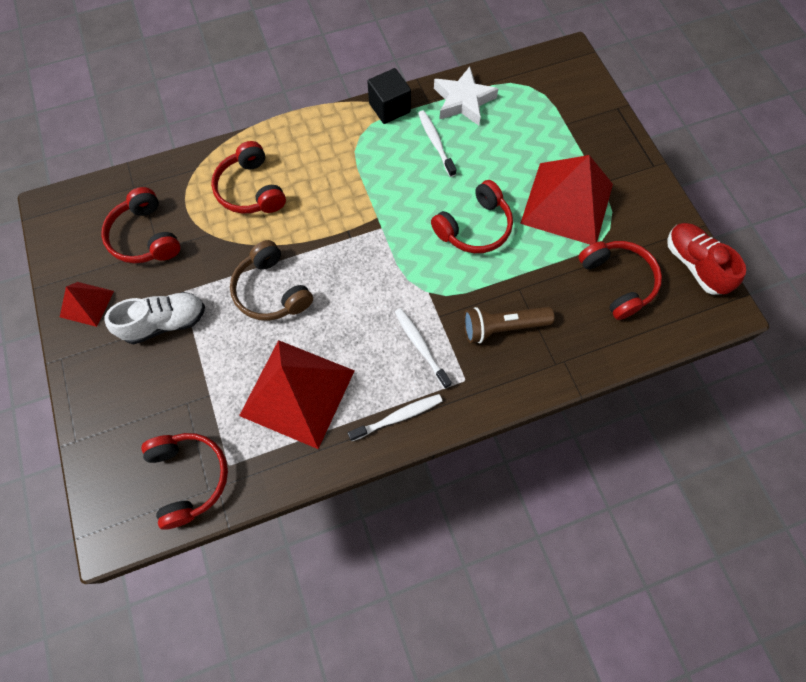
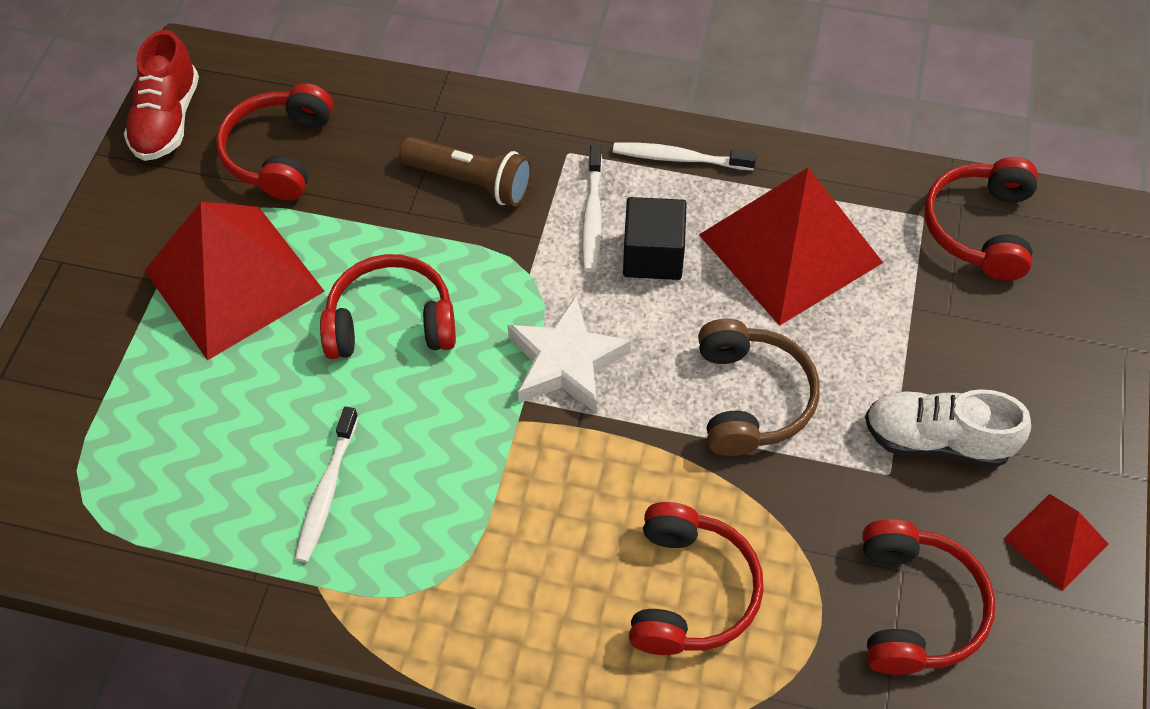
camera: 145 degrees left, 10 degrees down
(389, 108) = (344, 610): black cube -> black cube (653, 255)
(463, 101) = (212, 542): white star -> white star (566, 362)

